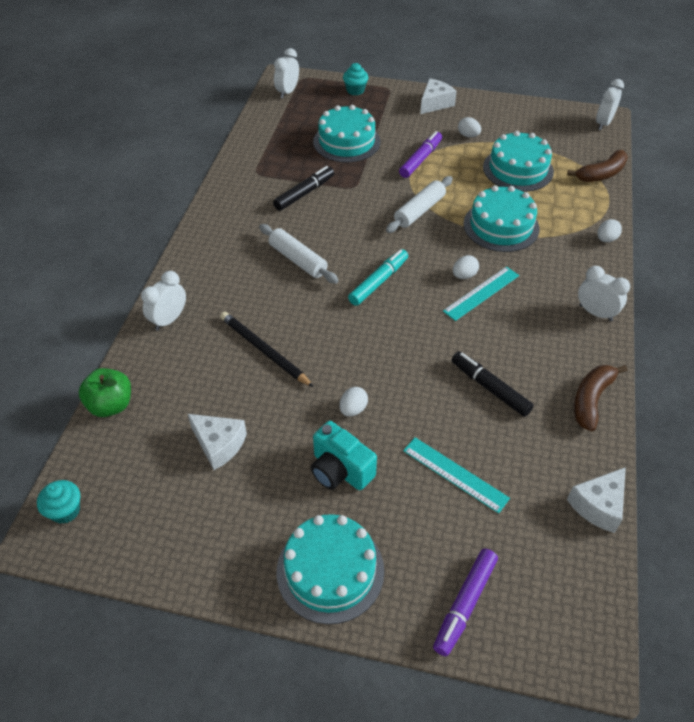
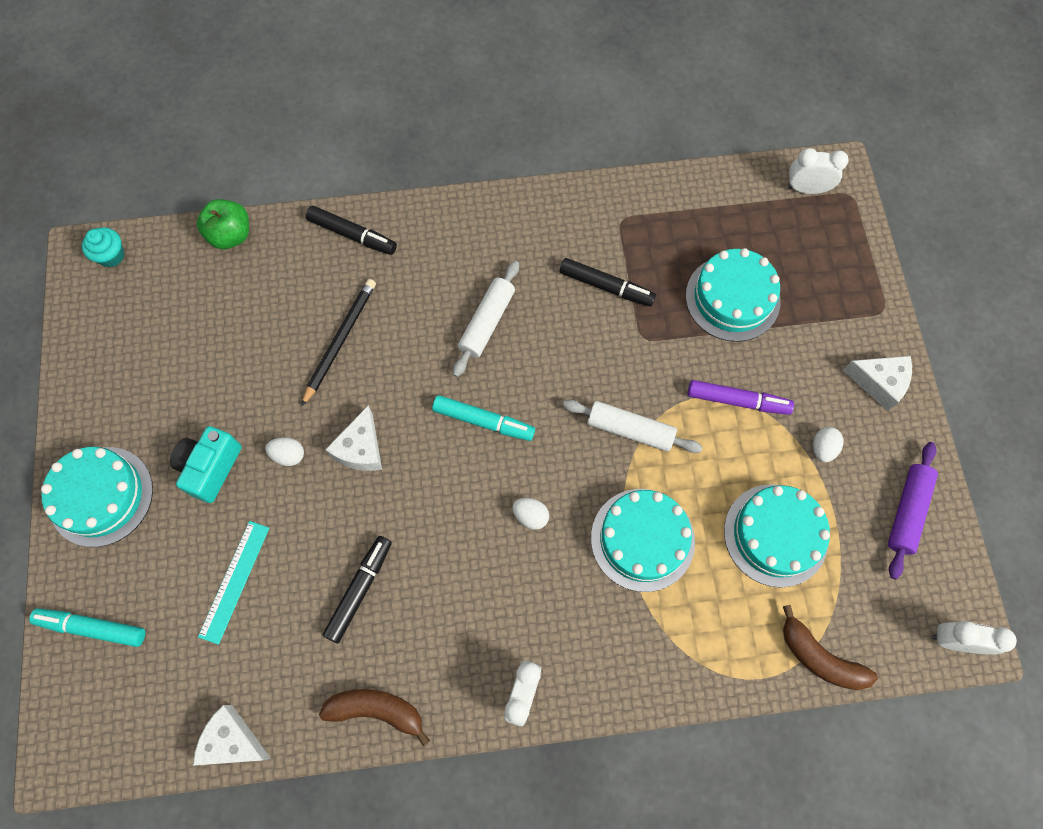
camera: 70 degrees right, 20 degrees up
(169, 320) = (352, 235): white clock -> black marker
(219, 445) = (211, 347): white cheese -> white cheese (360, 449)
(355, 90) = (855, 269): turquoise cupcake -> none
(465, 604) = (92, 628): purple marker -> turquoise marker
(481, 293) = (507, 544): turquoise ruler -> none
(521, 117) = (907, 511): none -> purple rolling pin
(606, 239) = (673, 686): white egg -> none

